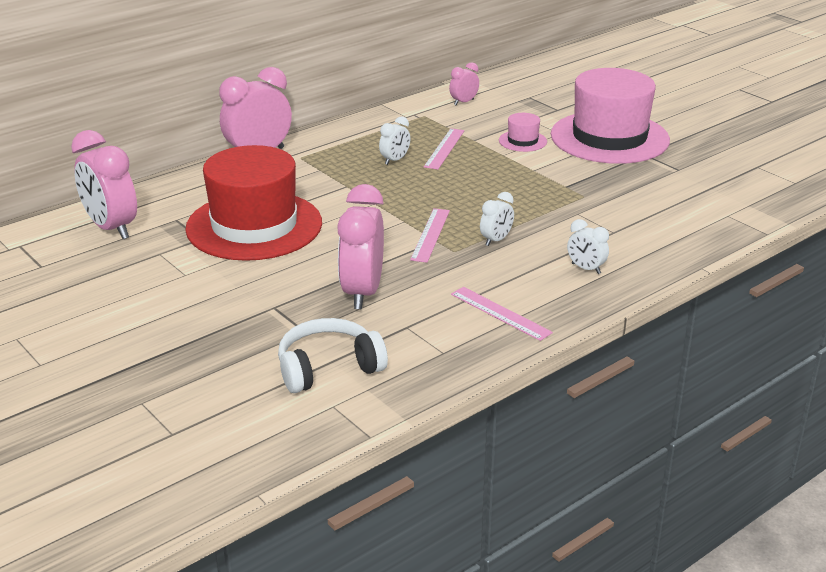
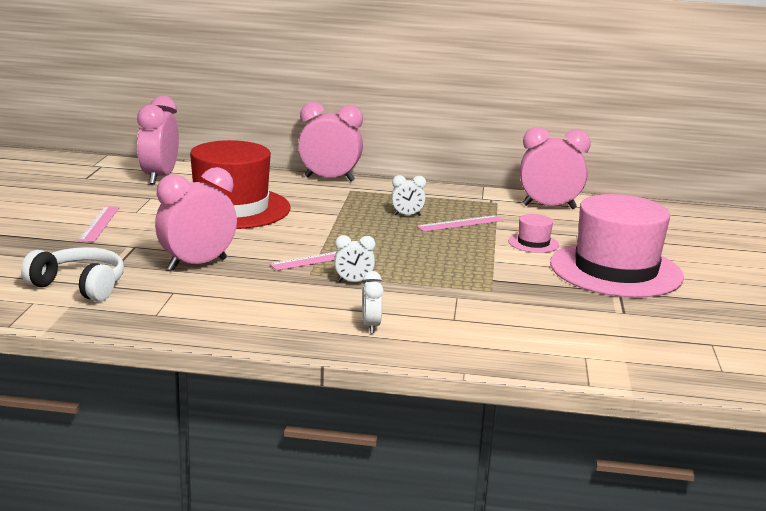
camera: 45 degrees right, 10 degrees down
(463, 102) = (549, 207): pink clock -> pink clock, size x2.02
(500, 313) = (244, 316): pink ruler -> pink ruler (99, 223)

